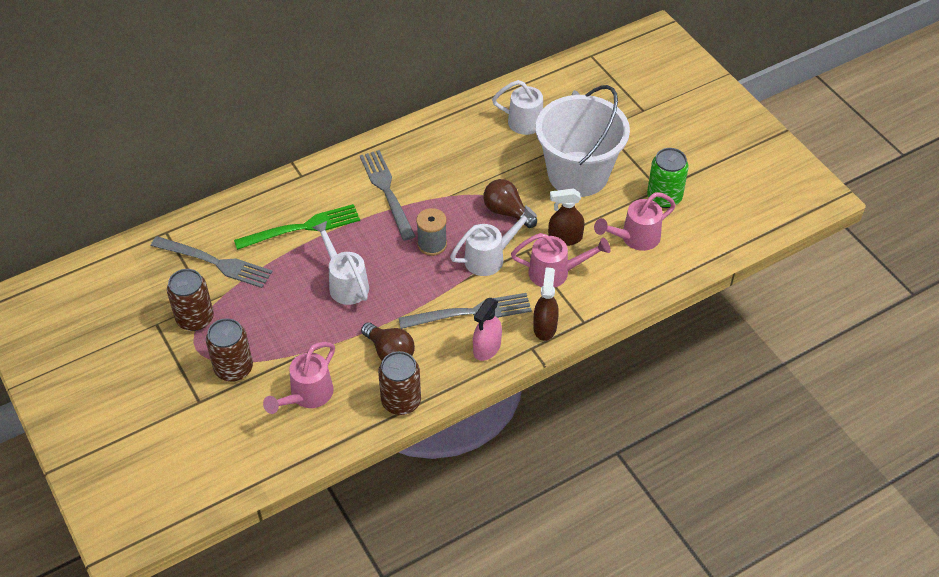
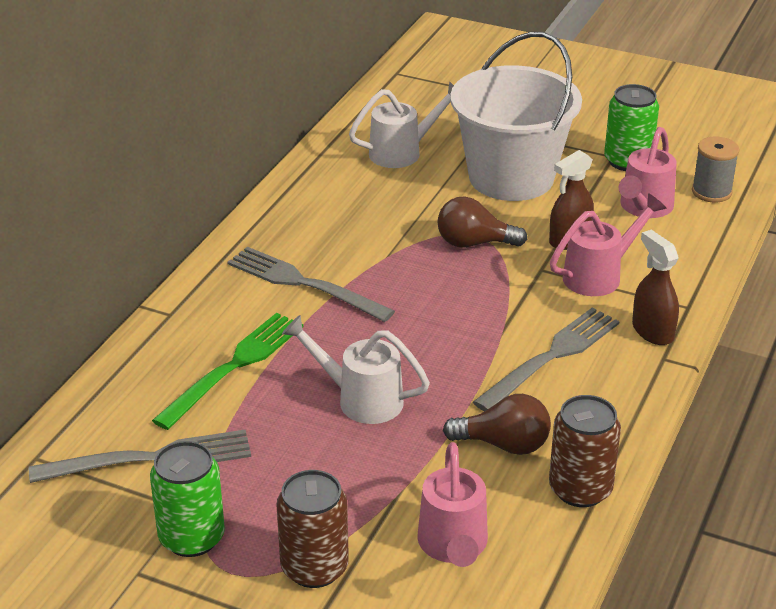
camera: 35 degrees left, 15 degrees down
(195, 319) = (192, 537): brown can -> green can
(432, 244) = (423, 311): grey spool -> grey spool (711, 192)
(487, 348) = (614, 383): pink spray bottle -> none
(490, 258) = (508, 294): white watering can -> none

